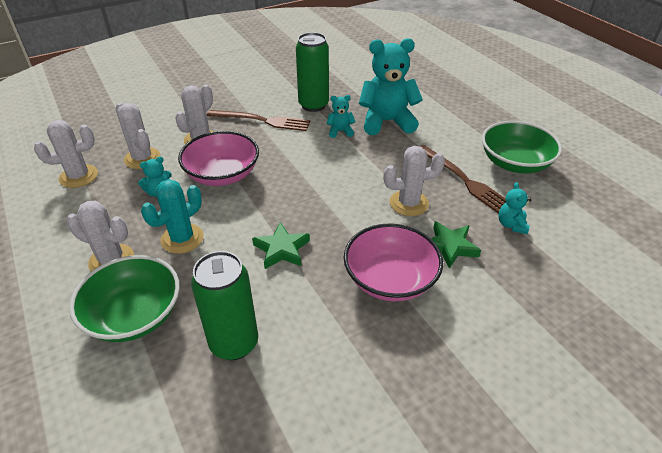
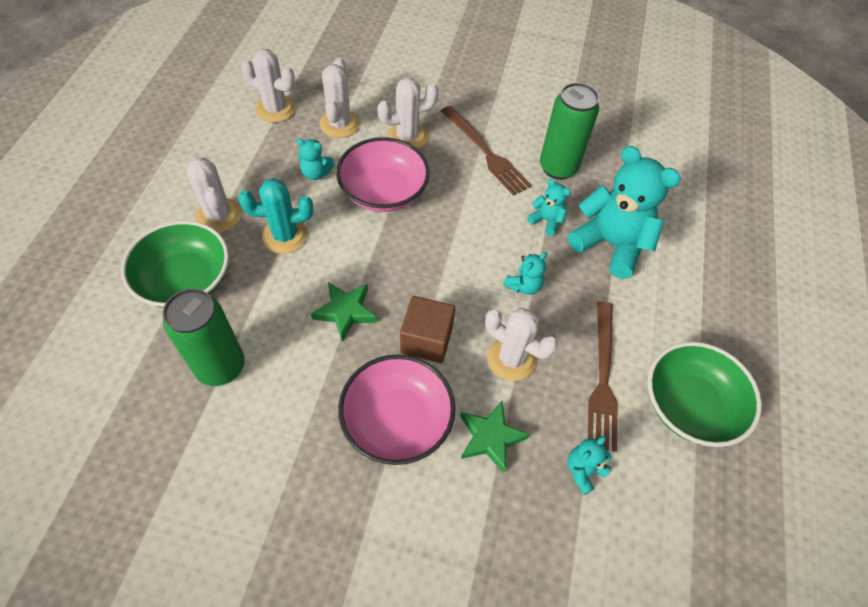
camera: 40 degrees right, 15 degrees up
(351, 228) = (426, 340): none -> brown cube
(369, 167) = (524, 286): none -> turquoise teddy bear

